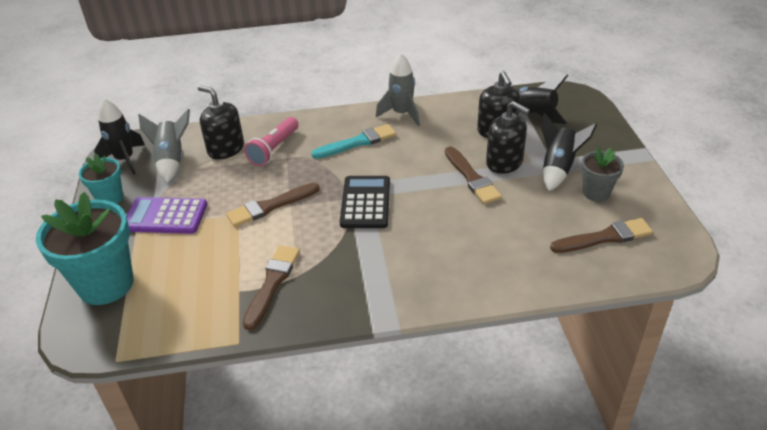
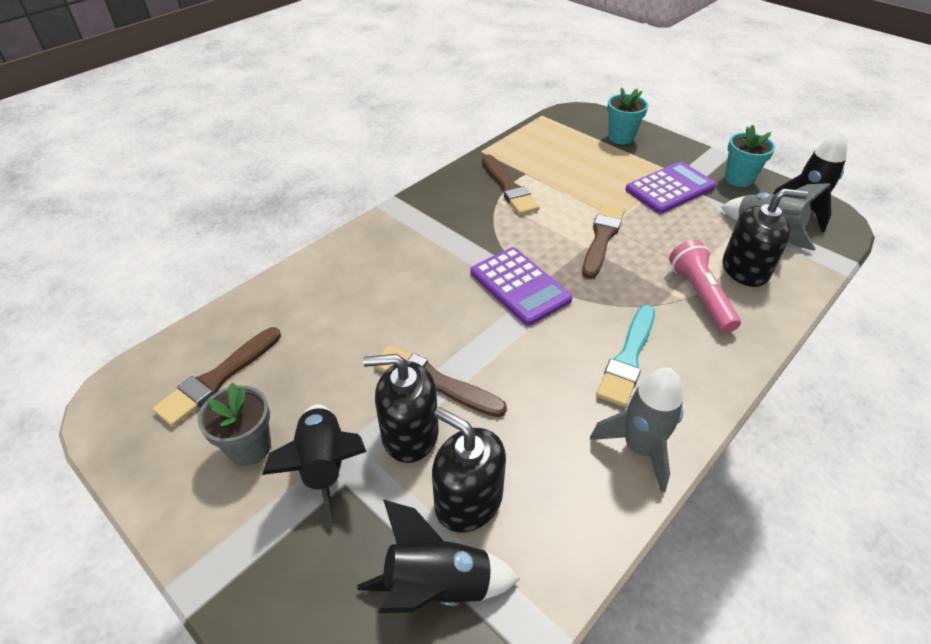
camera: 140 degrees right, 5 degrees up
(106, 284) = (621, 137): turquoise flower pot -> turquoise flower pot, size x0.54
(365, 202) = (520, 286): black calculator -> purple calculator

